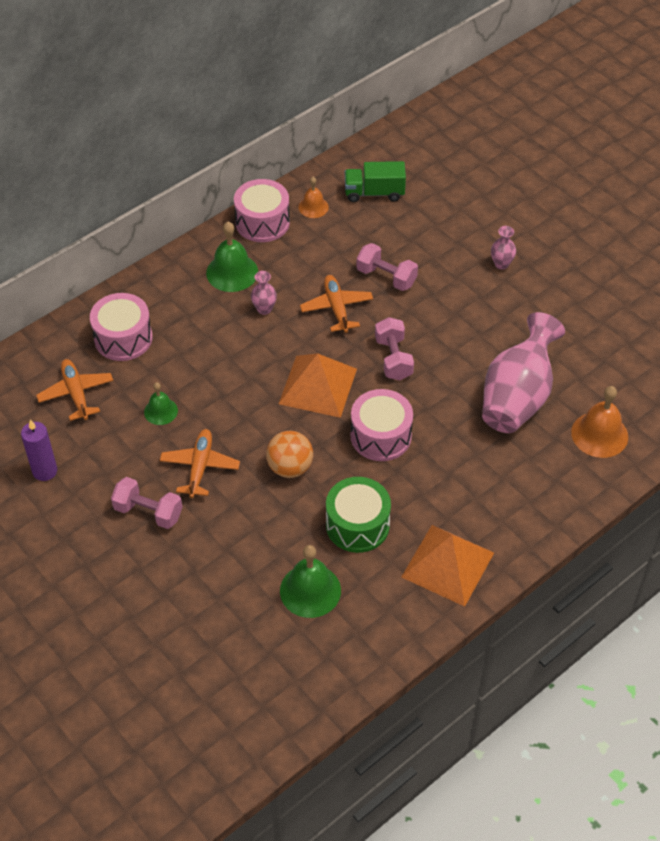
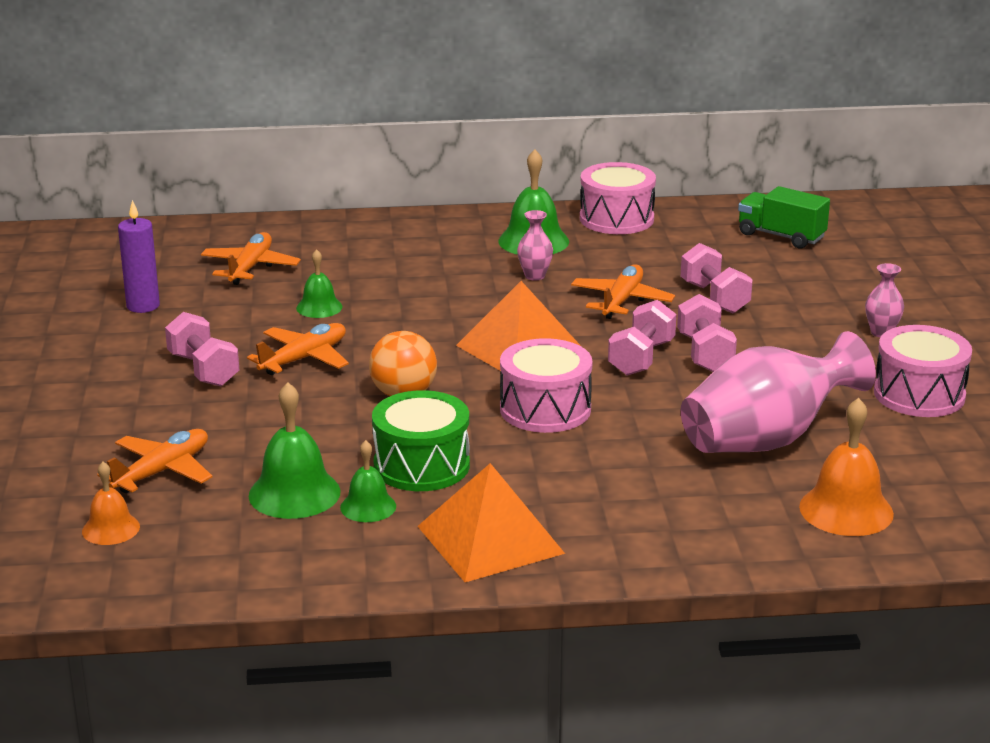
camera: 35 degrees right, 25 degrees down
(123, 338) = (352, 248): pink drum -> pink drum (919, 394)
(217, 617) = (162, 471): none -> orange plane
(313, 207) = (691, 225): orange bell -> orange bell (111, 529)
(360, 577) = (368, 506): none -> green bell
(424, 335) = (705, 353): none -> pink dumbbell

